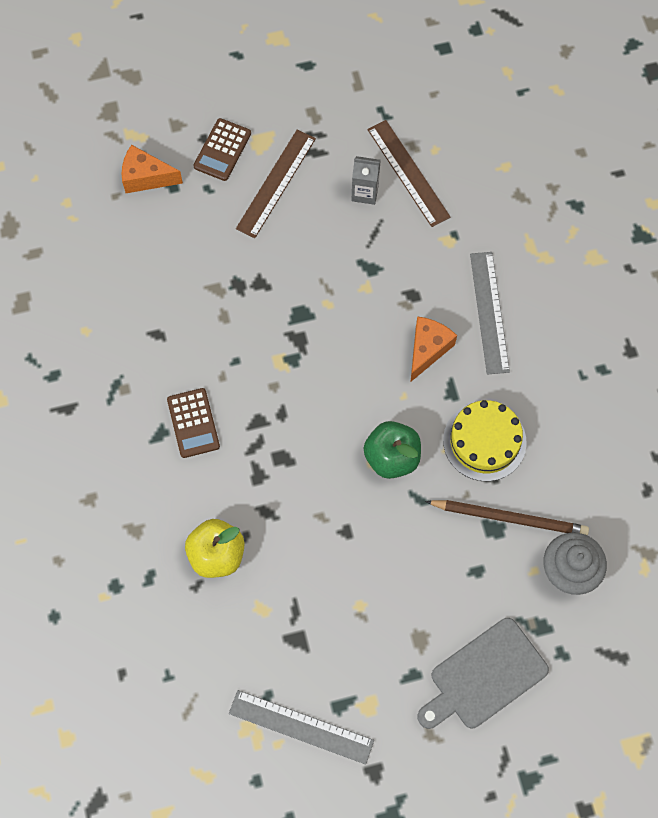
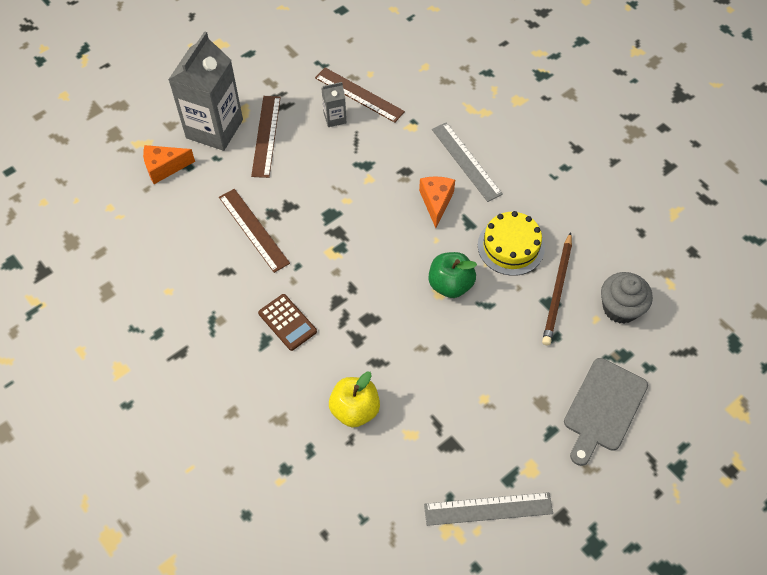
camera: 25 degrees left, 10 degrees down
(208, 296) = (254, 229): none -> brown ruler
(222, 150) = (214, 129): brown calculator -> grey carton
(509, 518) = (557, 290): brown pencil -> brown pencil turned 120 degrees clockwise

